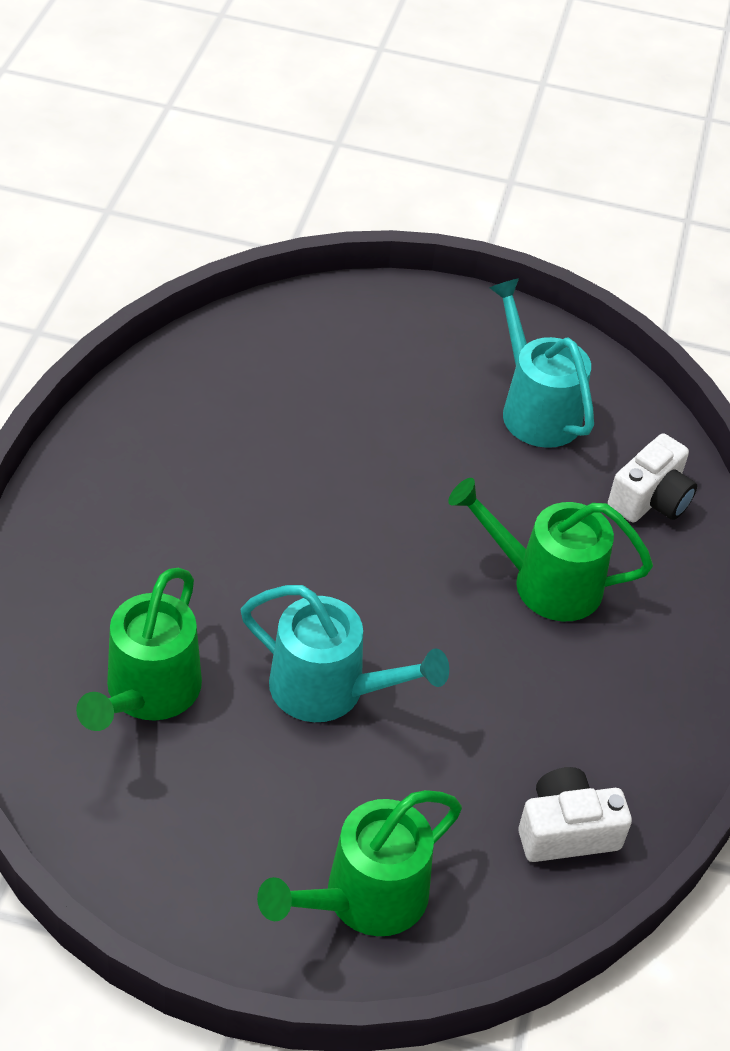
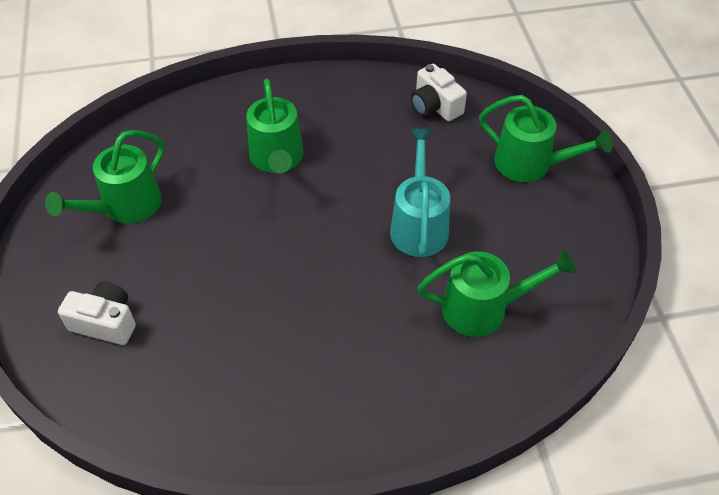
camera: 110 degrees left, 5 degrees up
(535, 409) = (125, 207): turquoise watering can -> green watering can
(650, 499) = (181, 133): white camera -> white camera (105, 322)

